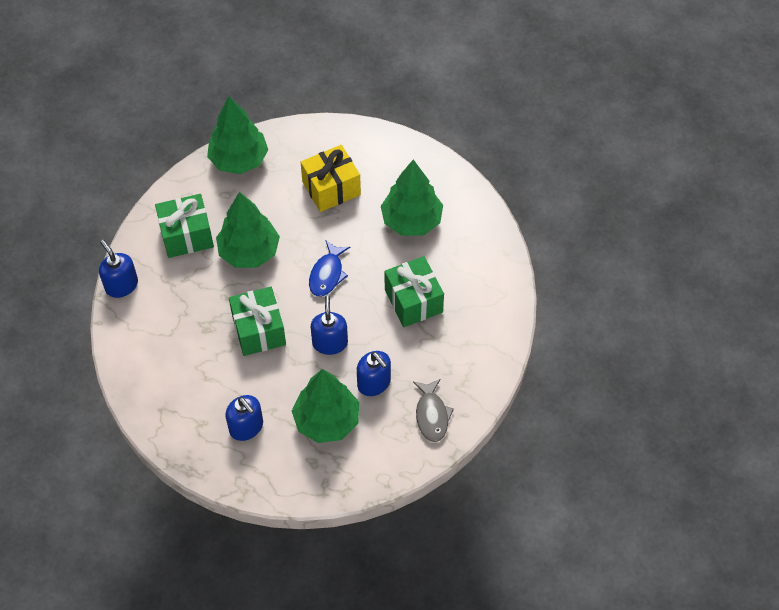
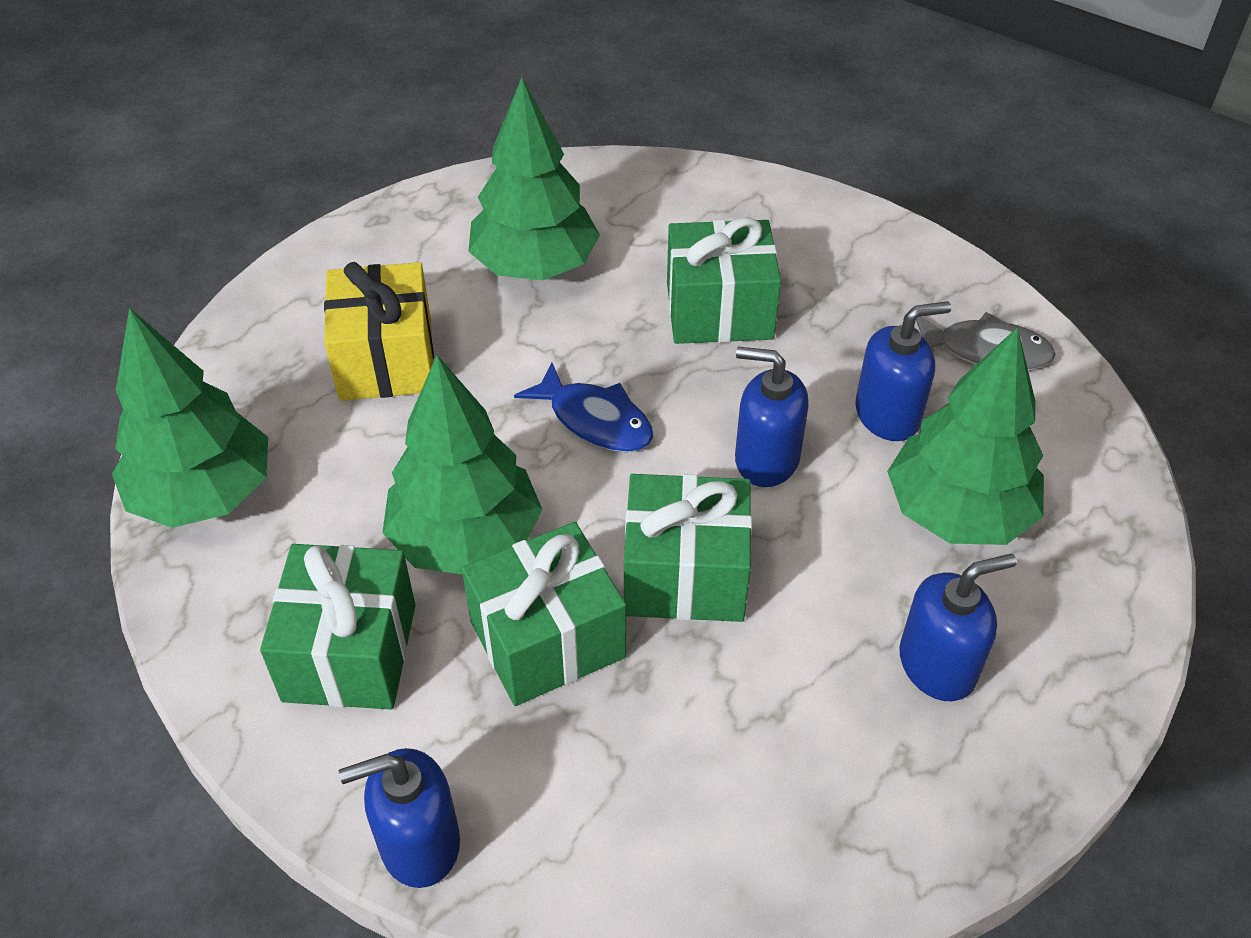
camera: 70 degrees left, 10 degrees down
(213, 294) = (547, 639): none -> green gift

